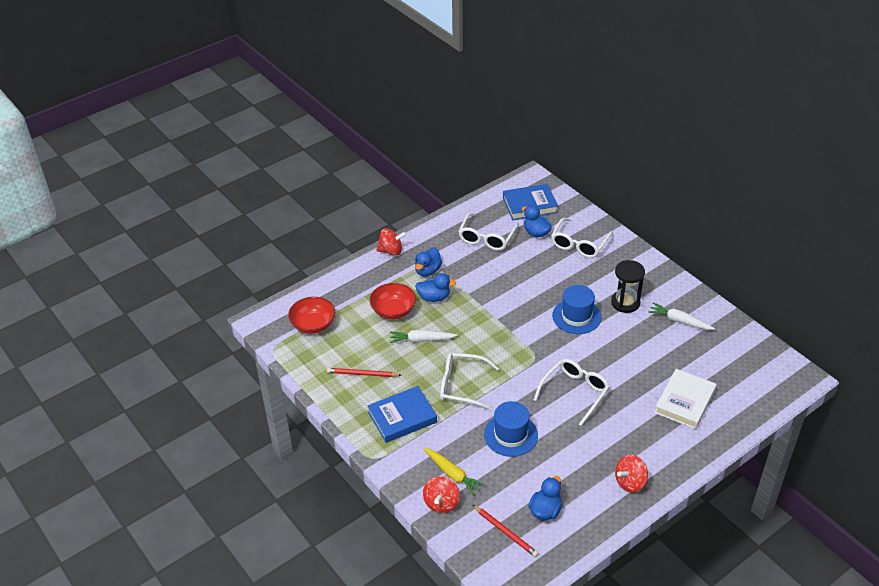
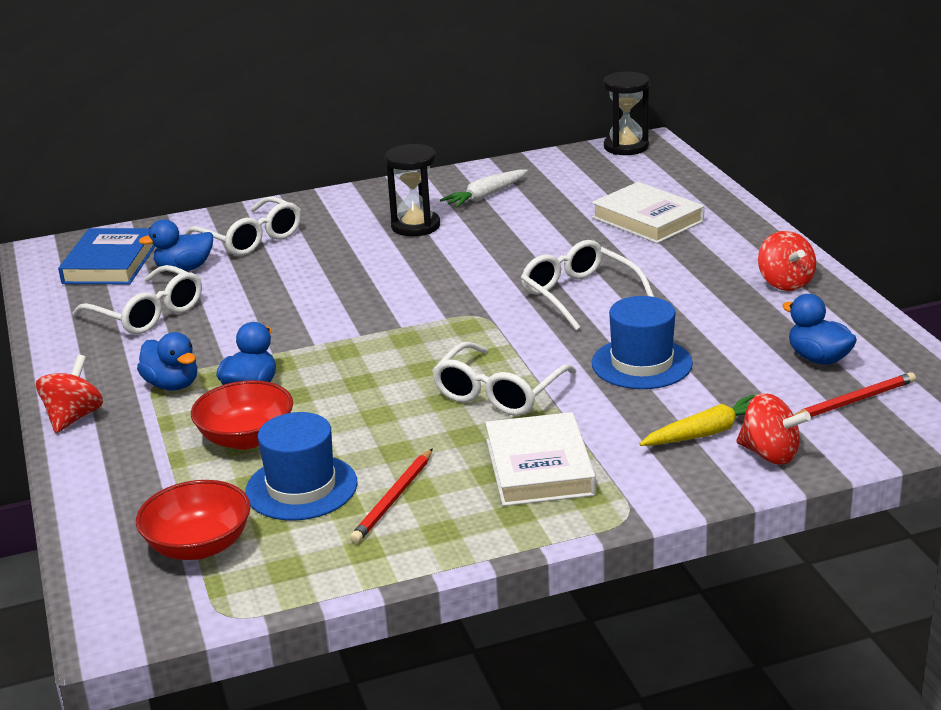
camera: 70 degrees left, 15 degrees down
(402, 417) = (539, 467): blue book -> white book
(421, 340) = (351, 418): white carrot -> none
(576, 316) = (413, 267): blue hat -> blue hat (301, 487)
(789, 368) = (626, 147): none -> black hourglass

